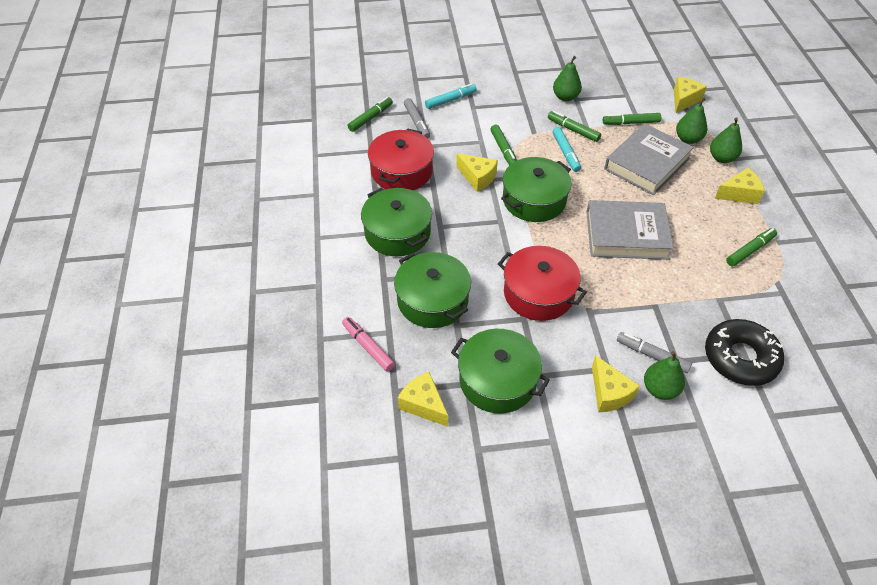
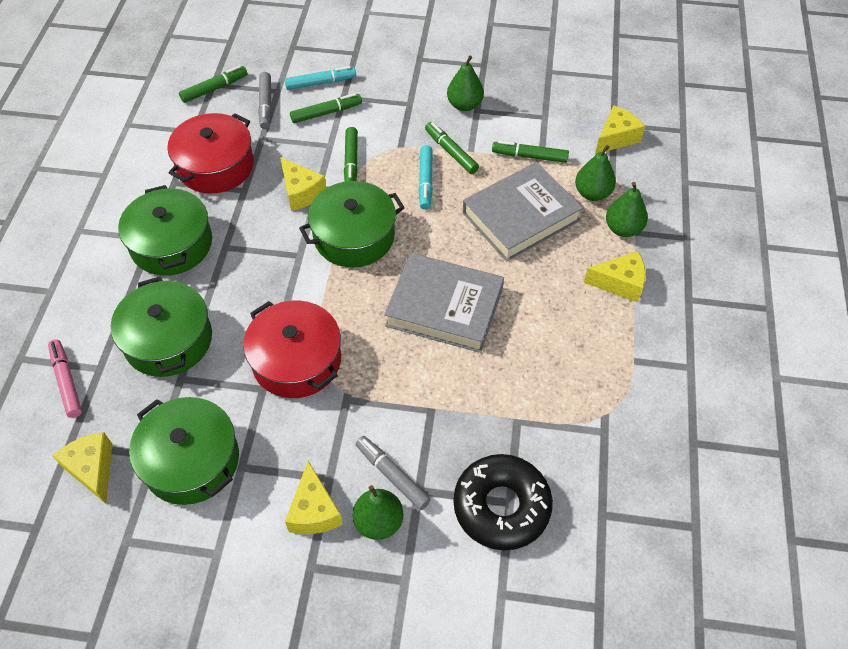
camera: 15 degrees right, 5 degrees up
(750, 250) = (592, 364): green marker -> green marker (326, 113)

